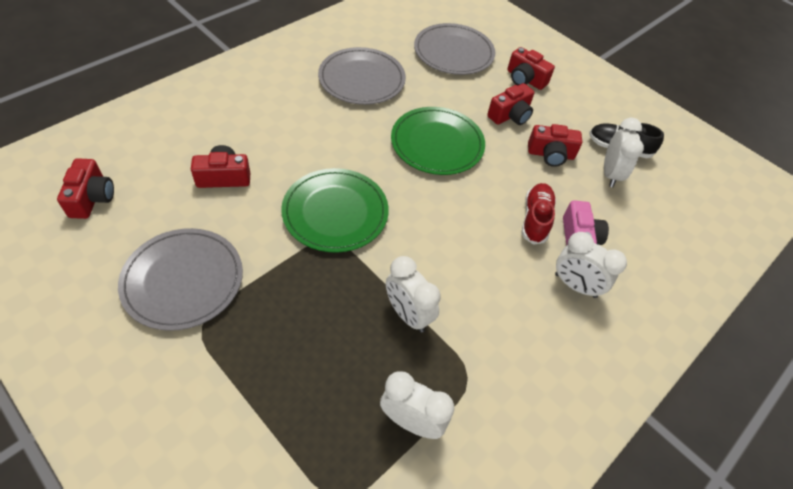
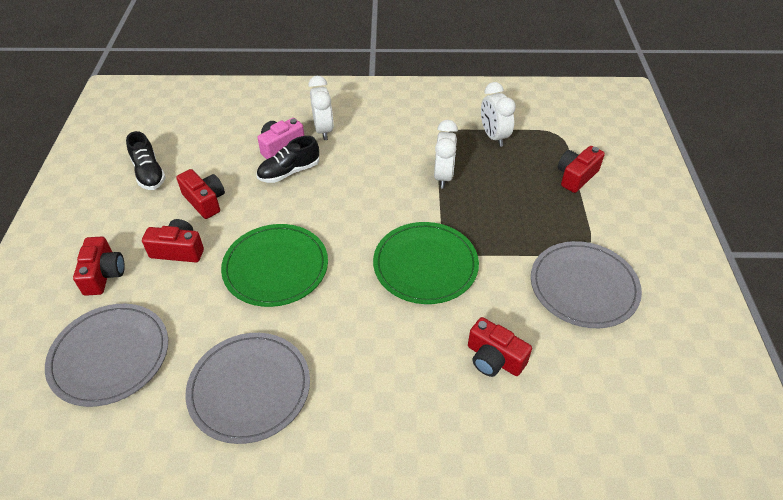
camera: 130 degrees left, 5 degrees down
(92, 198) = (635, 417): red camera -> red camera (576, 176)
(535, 219) = (289, 172): red shoe -> black shoe
(610, 174) = (190, 163): white clock -> none

